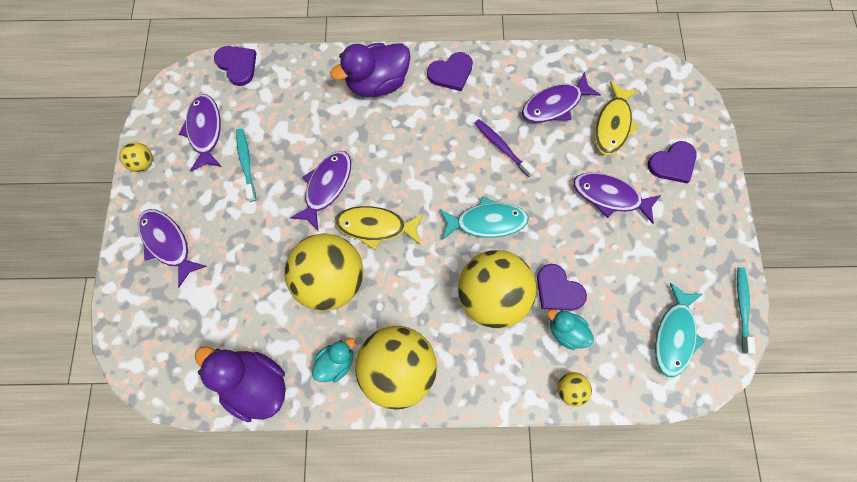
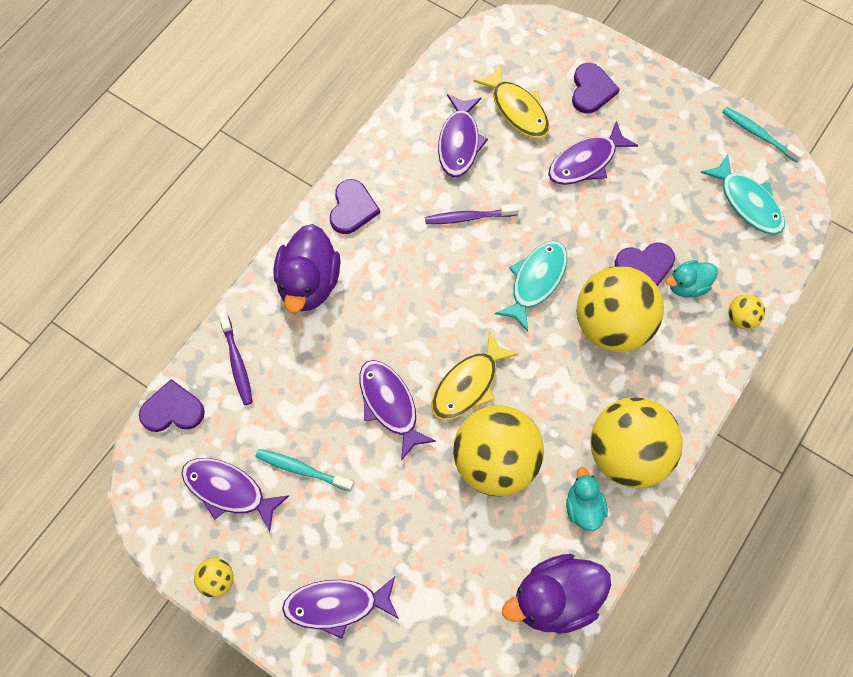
camera: 55 degrees left, 5 degrees down
(293, 79) = (237, 362): none -> purple toothbrush

